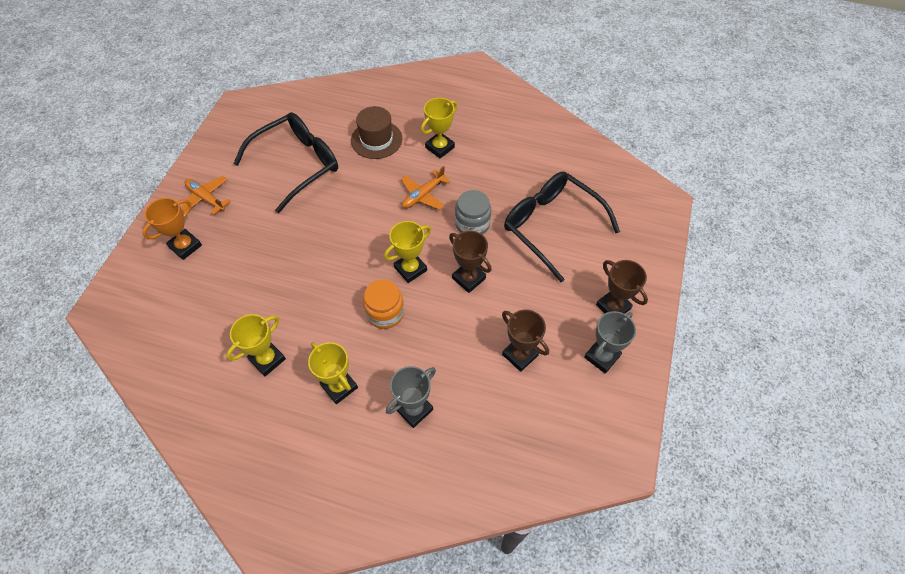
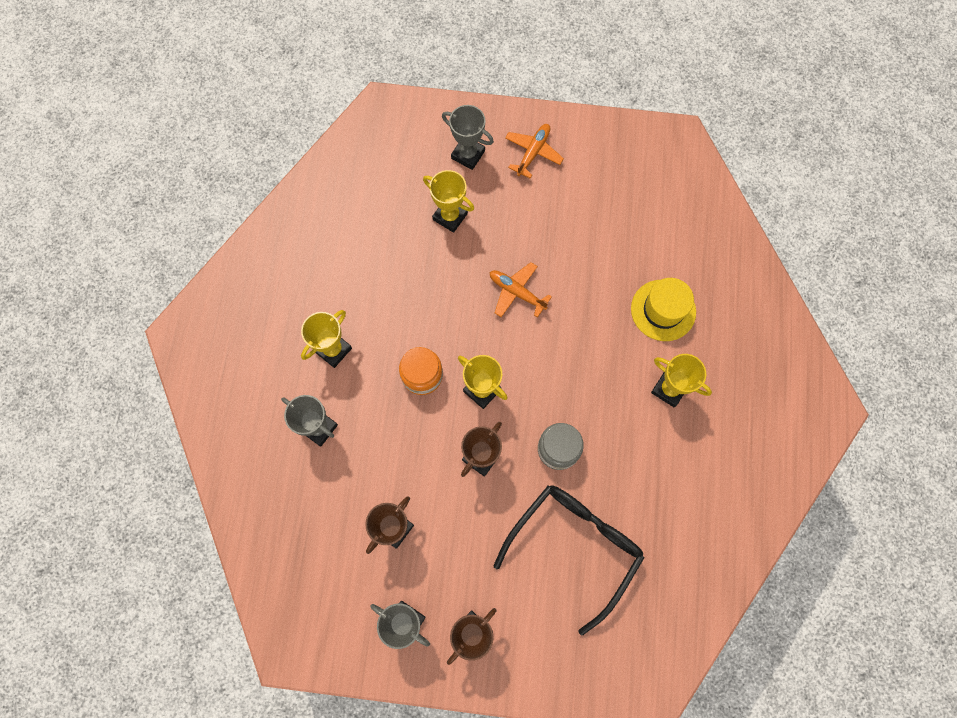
camera: 80 degrees right, 15 degrees up
(185, 246) = (468, 155): orange trophy -> grey trophy
(267, 359) = (352, 274): yellow trophy -> yellow trophy (450, 216)
(297, 164) = (602, 231): black glasses -> none
(376, 139) = (663, 310): brown hat -> yellow hat
(423, 195) = (588, 383): orange plane -> orange plane (516, 292)

